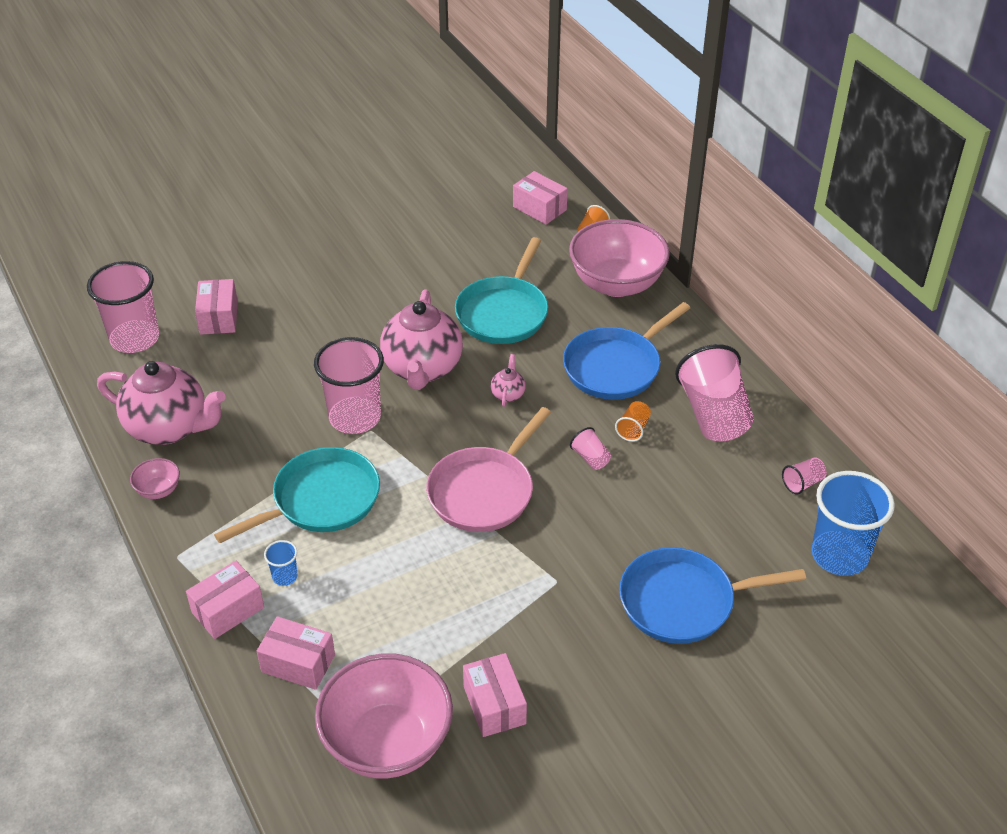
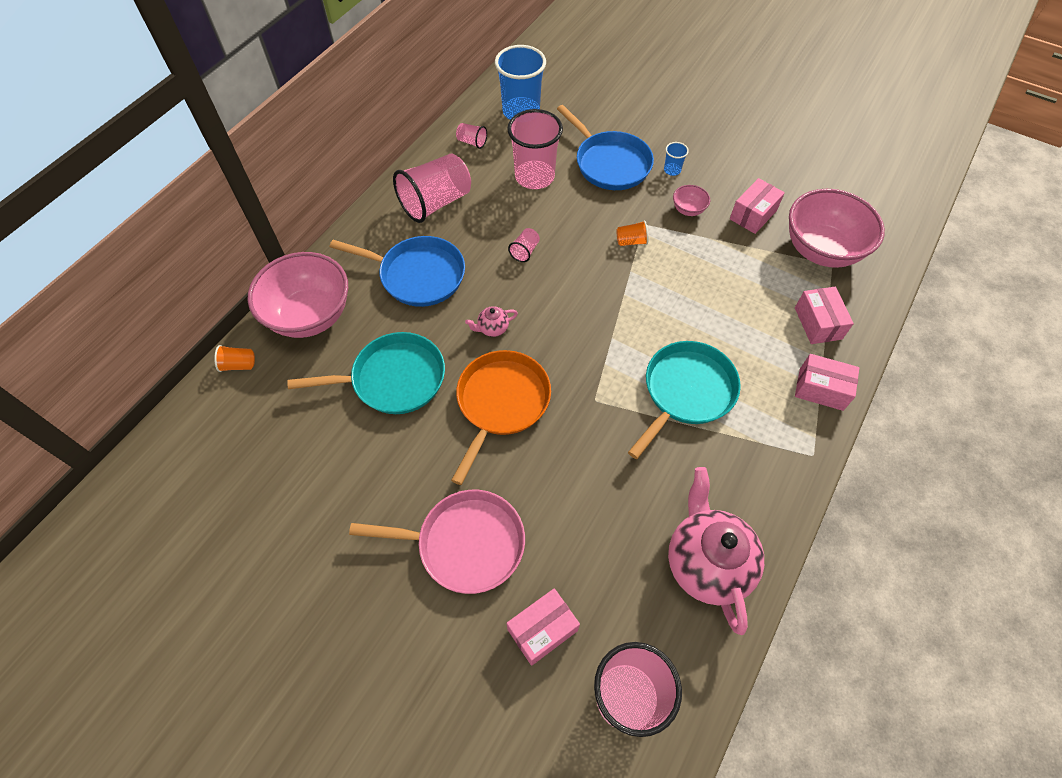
camera: 120 degrees left, 15 degrees up
(158, 490) = (771, 518): pink bowl -> pink bowl (688, 210)
(285, 576) = (767, 372): blue cup -> blue cup (672, 170)
(321, 500) = (686, 391): turquoise pan -> turquoise pan turned 105 degrees clockwise
(355, 417) = (589, 420): pink cup -> pink cup (534, 177)
(422, 369) = (501, 402): pink teapot -> orange pan
(484, 492) = (601, 296): pink pan -> pink pan (465, 543)
(539, 208) = (215, 425): pink box -> none
(633, 429) = (479, 239): orange cup -> orange cup (631, 241)

